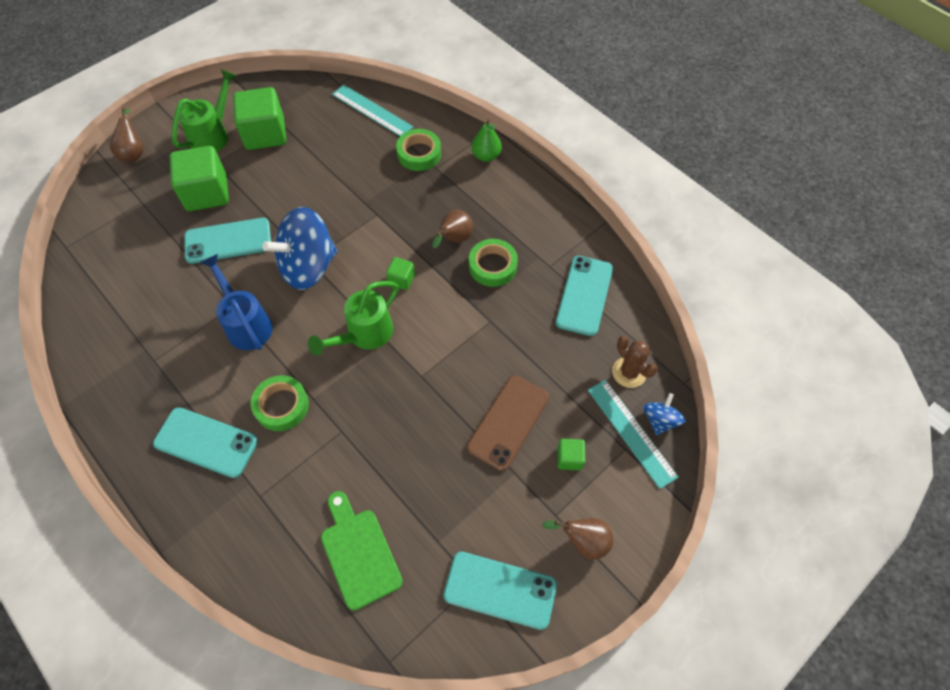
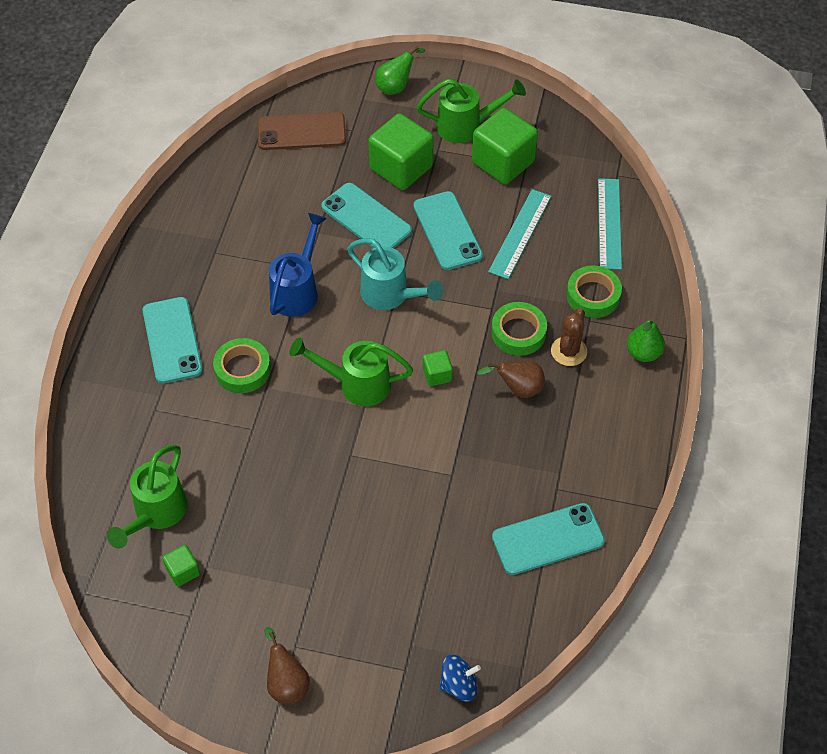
camera: 55 degrees right, 5 degrees down
(134, 153) = (396, 87): brown pear -> green pear
(308, 266) = (390, 295): blue spinning top -> turquoise watering can
(359, 553) = (157, 513): green cutting board -> green watering can
(493, 266) = (515, 440): green tape -> green tape (518, 332)
(500, 590) = (197, 640): turquoise phone -> turquoise phone (447, 231)
(508, 422) = (357, 553): brown phone -> brown phone (301, 132)
(569, 458) = (359, 626): green cube -> green cube (183, 571)
(629, 372) = (491, 628): brown cactus -> brown cactus (569, 351)
(631, 432) = (426, 666): turquoise ruler -> turquoise ruler (520, 233)

